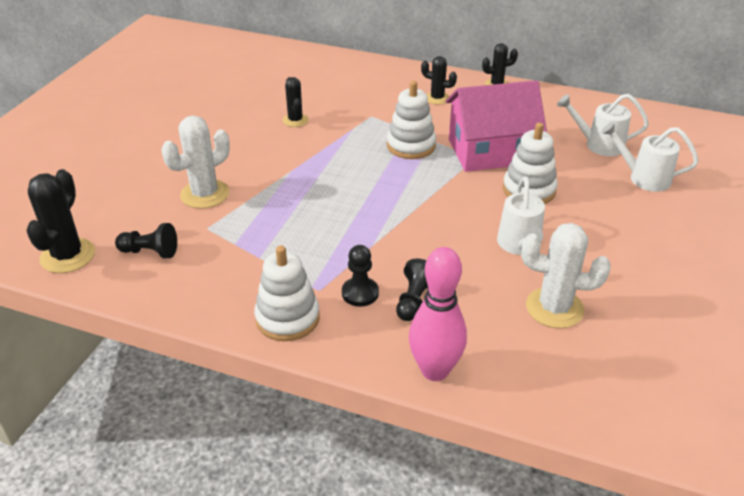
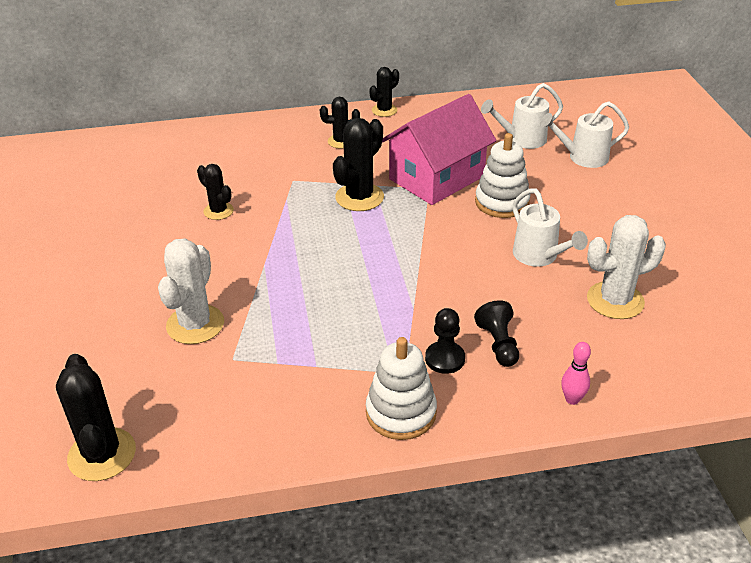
camera: 30 degrees left, 0 degrees up
(150, 252) = (194, 409): black pawn -> none
(411, 146) = (359, 197): white stacking toy -> black cactus
(435, 370) = (572, 399): pink bowling pin -> pink bowling pin, size x0.49

